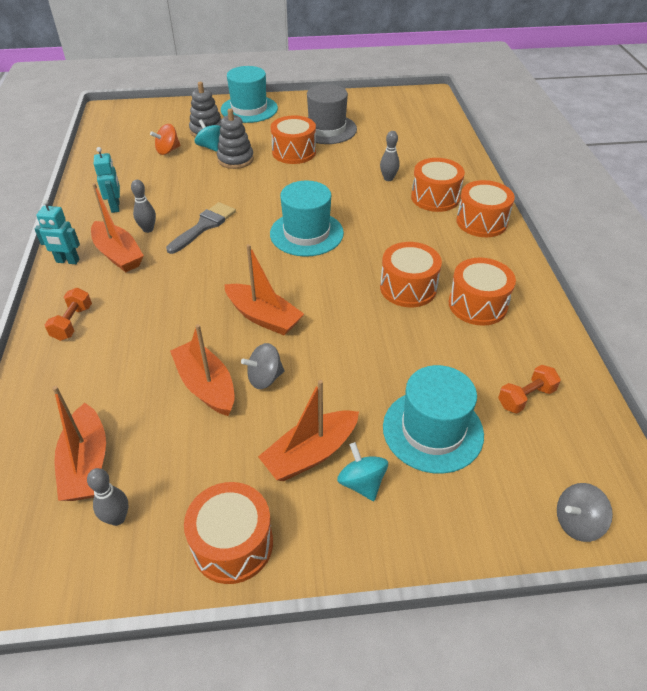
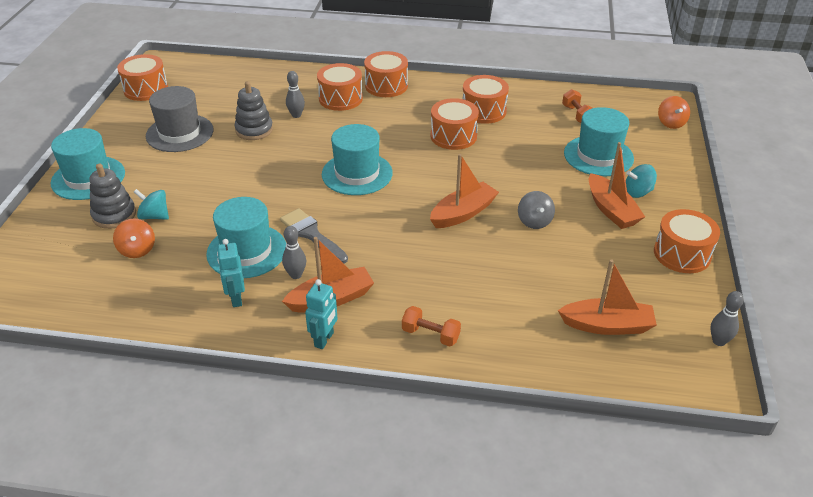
camera: 75 degrees left, 5 degrees down
(115, 207) = (236, 298): turquoise robot -> turquoise robot turned 105 degrees counterclockwise
(117, 518) = (659, 309): grey bowling pin -> grey bowling pin (719, 341)
(175, 198) = (247, 251): none -> turquoise hat
(206, 386) = (536, 253): orange boat -> none
(210, 147) = (154, 216): turquoise spinning top -> turquoise spinning top turned 45 degrees clockwise
(235, 159) = (196, 200): grey stacking toy -> grey stacking toy (254, 130)
(294, 152) = (210, 160): orange drum -> orange drum (146, 89)
(577, 523) = (671, 123): grey spinning top -> orange spinning top

